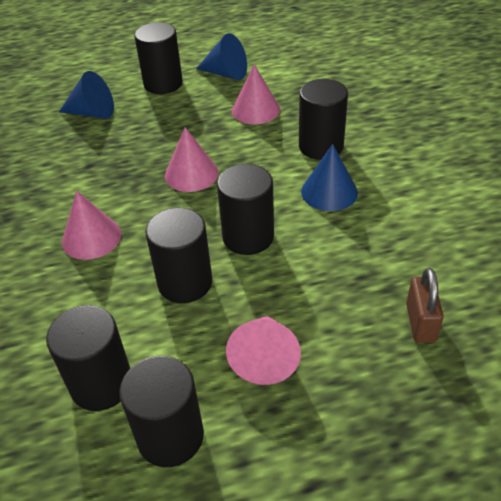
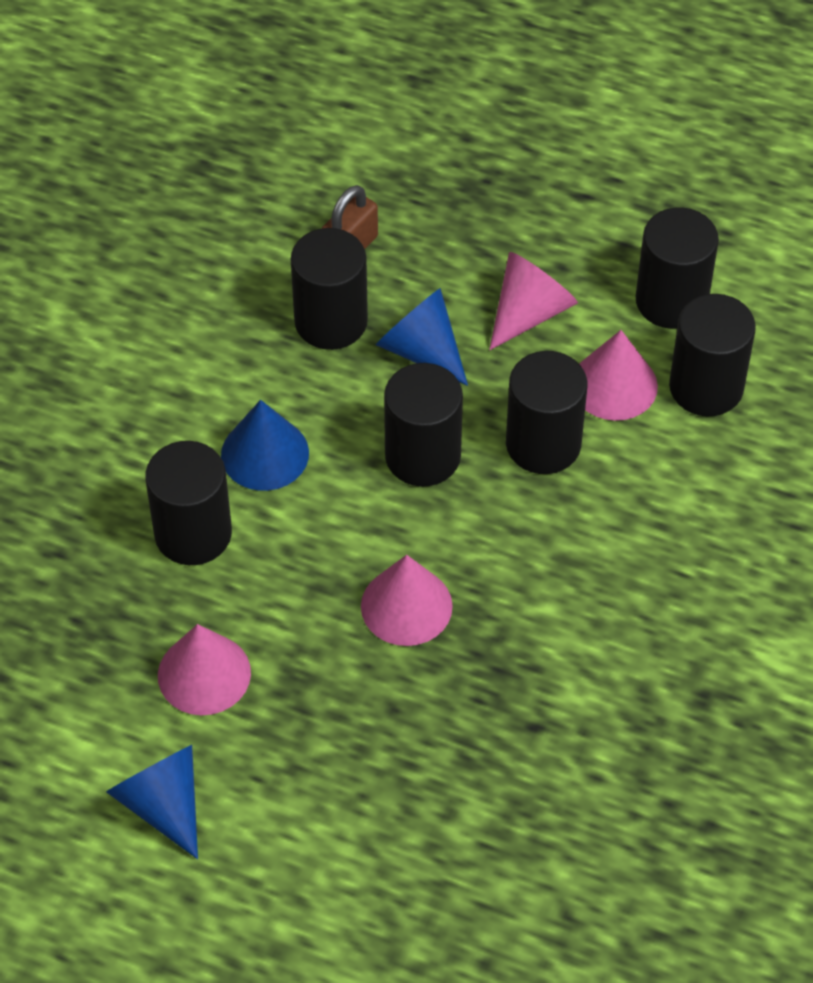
camera: 145 degrees left, 10 degrees up
(91, 237) = (610, 582): pink cone -> pink cone (614, 385)
(92, 113) = (454, 858): blue cone -> blue cone (421, 350)
(163, 84) = (285, 855): black cylinder -> black cylinder (331, 321)

